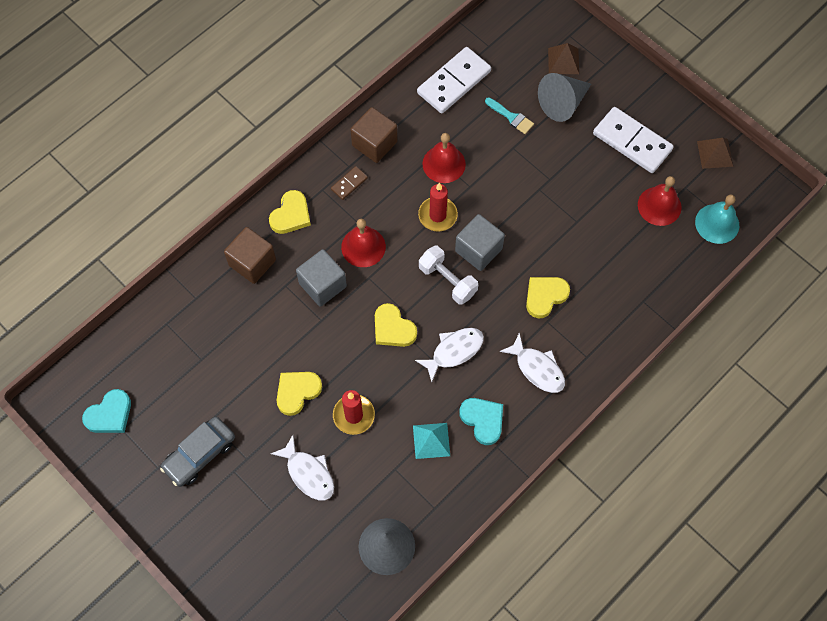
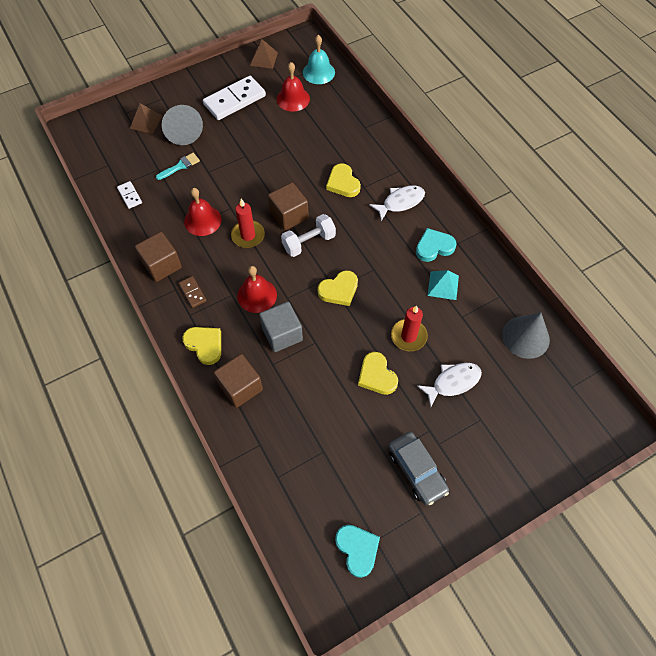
camera: 75 degrees left, 5 degrees down
(454, 82) = (130, 196): white domino -> white domino, size x0.48
(454, 351) = (371, 252): white fish -> none
(478, 250) = (289, 215): grey cube -> brown cube

